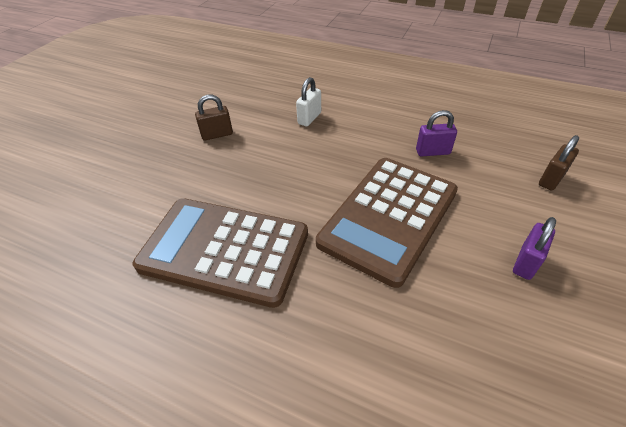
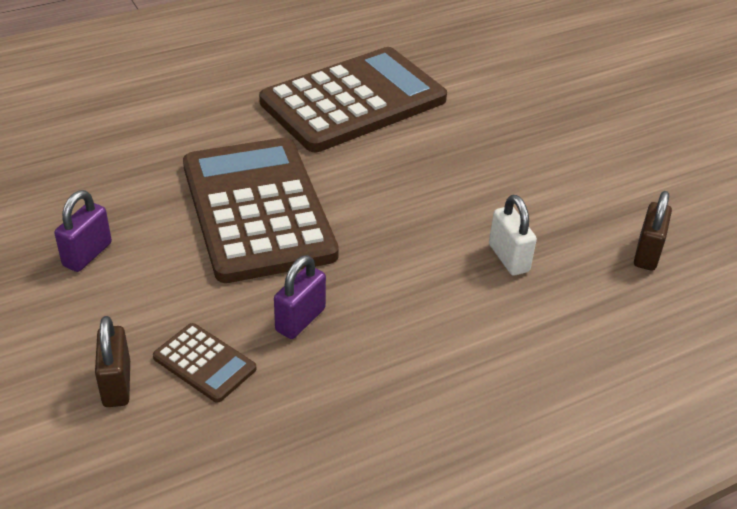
camera: 125 degrees right, 5 degrees down
(217, 134) = (554, 167): brown padlock -> brown padlock (647, 253)
(498, 162) = (204, 363): none -> brown calculator
(526, 262) = (87, 254): purple padlock -> purple padlock turned 45 degrees clockwise

